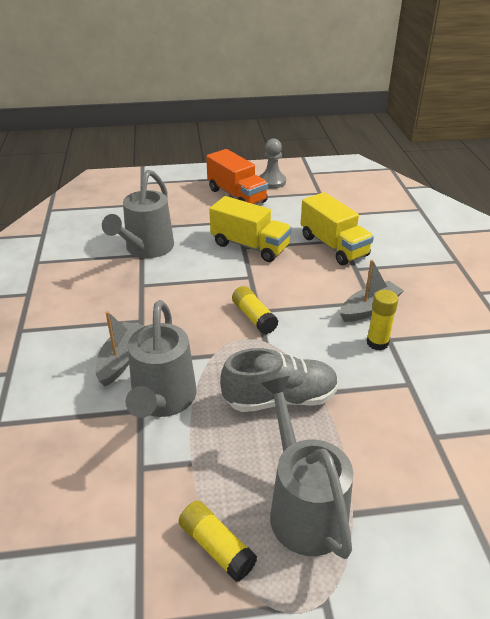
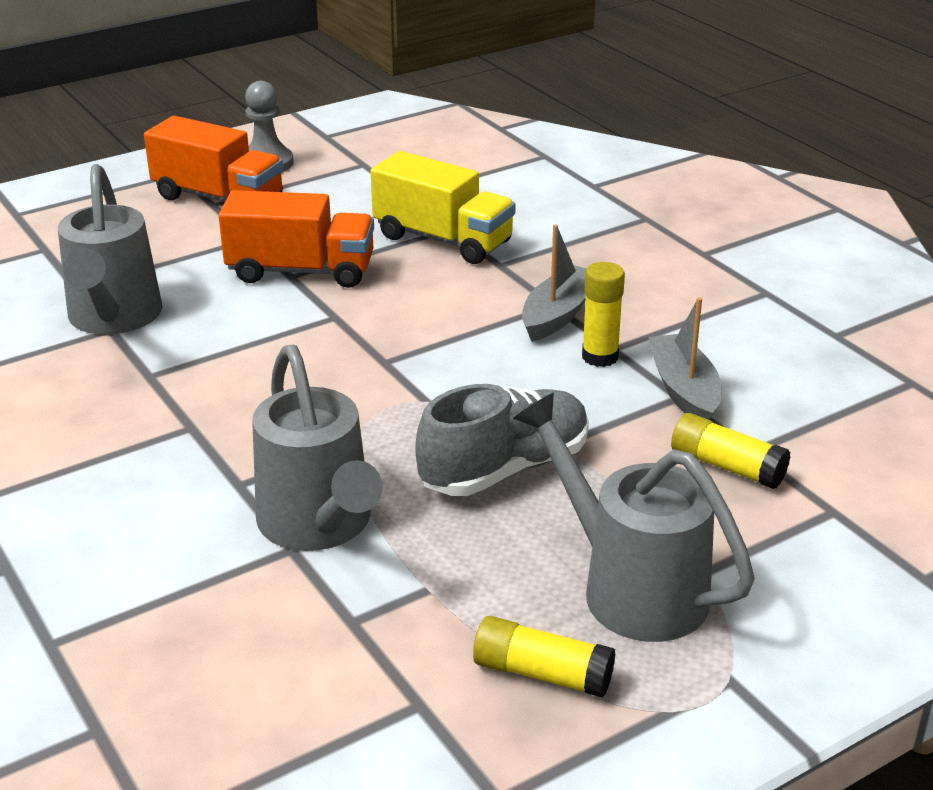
camera: 25 degrees left, 5 degrees down
(121, 359) = (201, 491): grey boat -> grey boat (684, 390)
(250, 246) = (301, 271): yellow truck -> orange truck
(254, 317) = (384, 372): yellow glue stick -> yellow glue stick (727, 466)

